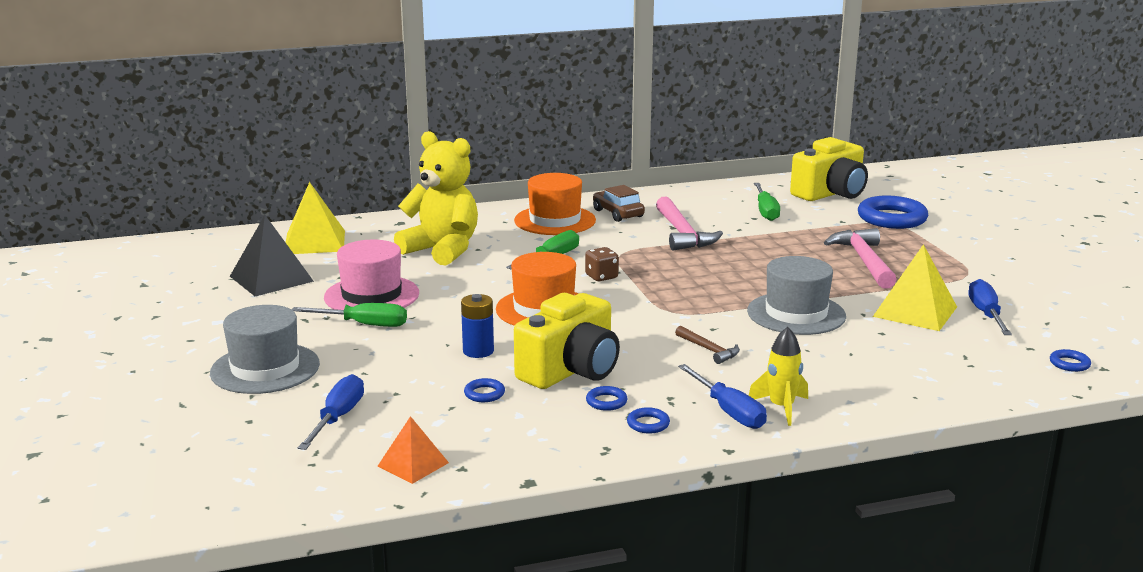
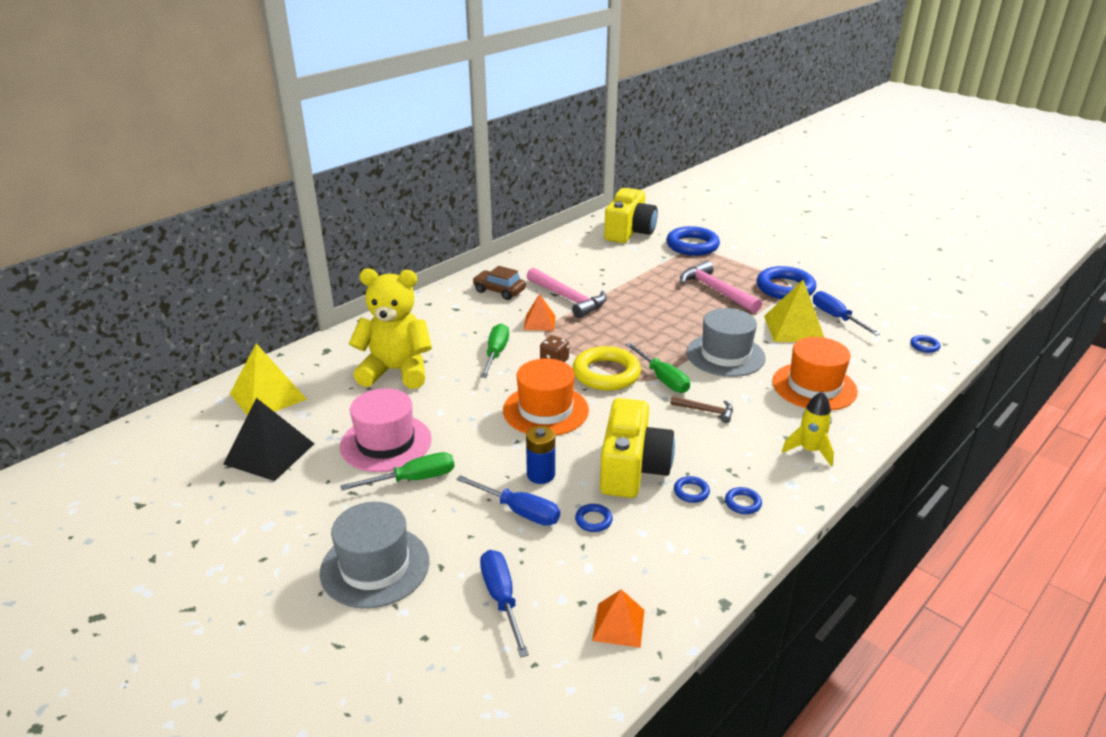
camera: 30 degrees left, 10 degrees up
(555, 220) = (457, 312): orange hat -> orange hat (814, 386)
(626, 245) = (539, 322): none -> orange pyramid
(642, 298) = (606, 374): none -> yellow ring
(729, 411) = (781, 468): blue screwdriver -> blue screwdriver (519, 511)
(766, 211) = (604, 260): green screwdriver -> green screwdriver (662, 378)
(957, 276) = (785, 288): none -> blue ring

